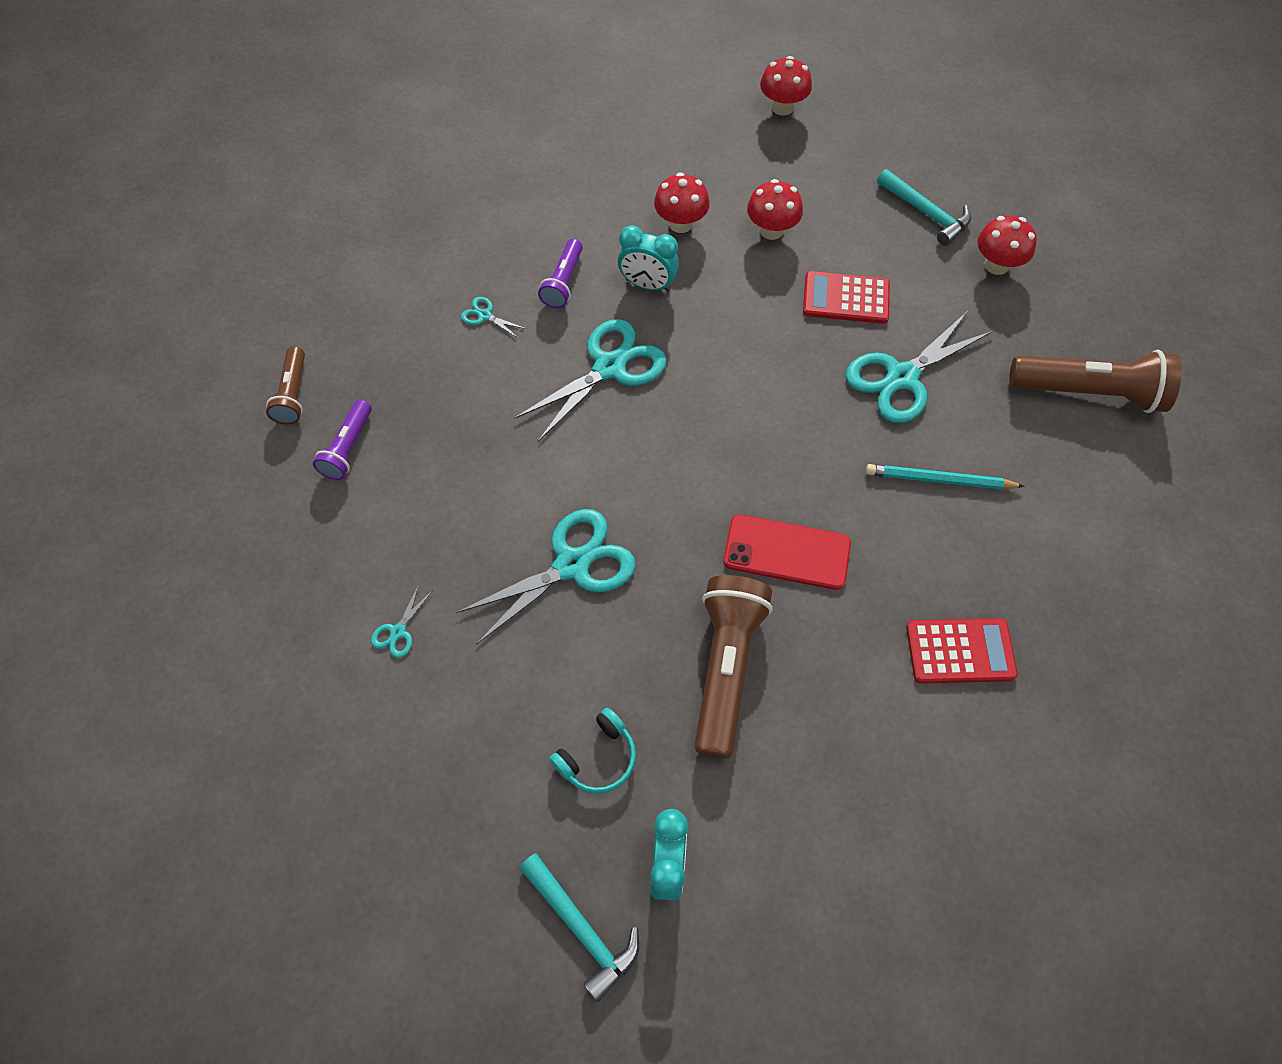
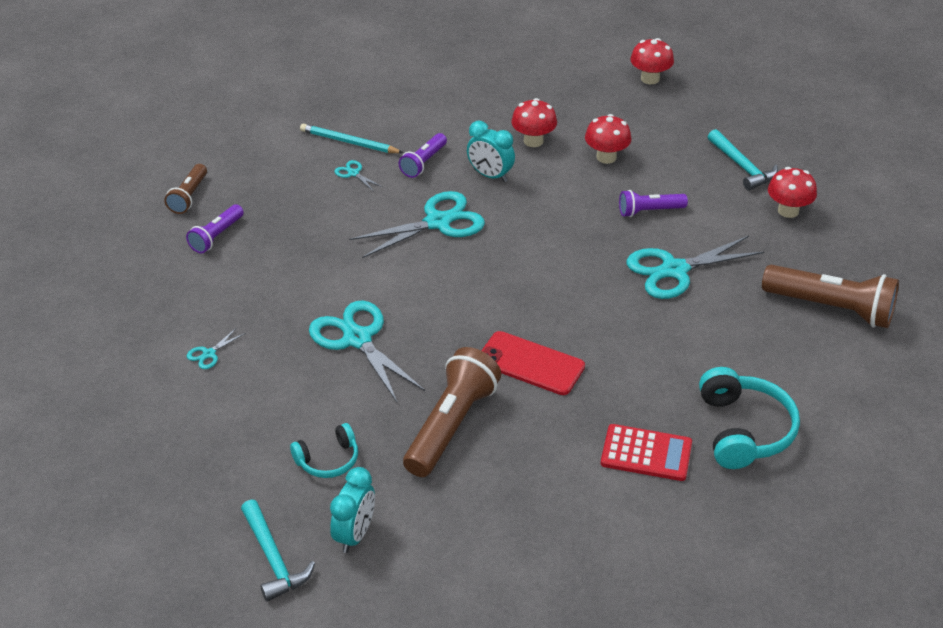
camera: 15 degrees right, 20 degrees down
(572, 565) = (357, 339): turquoise scissors -> turquoise scissors turned 105 degrees counterclockwise
(846, 298) = (649, 211): red calculator -> purple flashlight
(939, 480) = (677, 341): turquoise pencil -> turquoise pencil (349, 142)
(1054, 589) = (744, 430): none -> turquoise headphones

